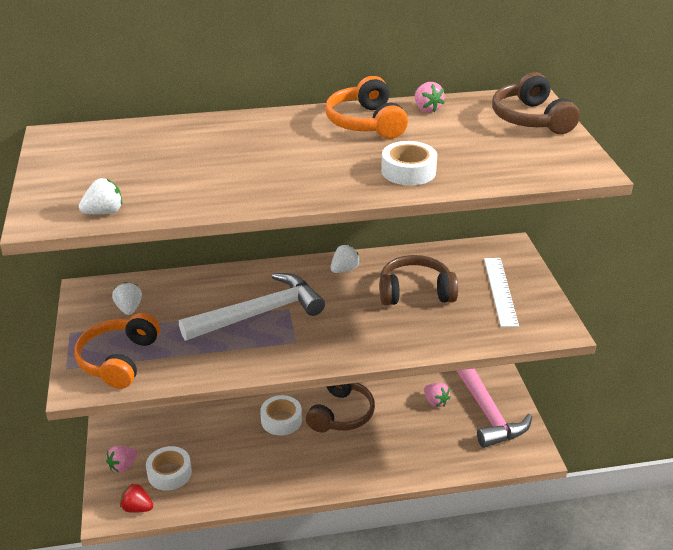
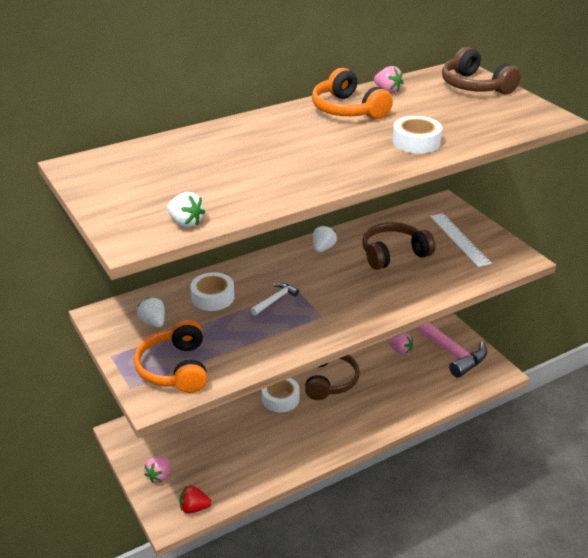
camera: 20 degrees left, 0 degrees up
(104, 212) = (186, 222): white strawberry -> white strawberry turned 90 degrees clockwise
(169, 473) = (206, 470): white tape -> white tape (213, 297)
(260, 313) = (275, 300): white hammer -> white hammer, size x0.42

